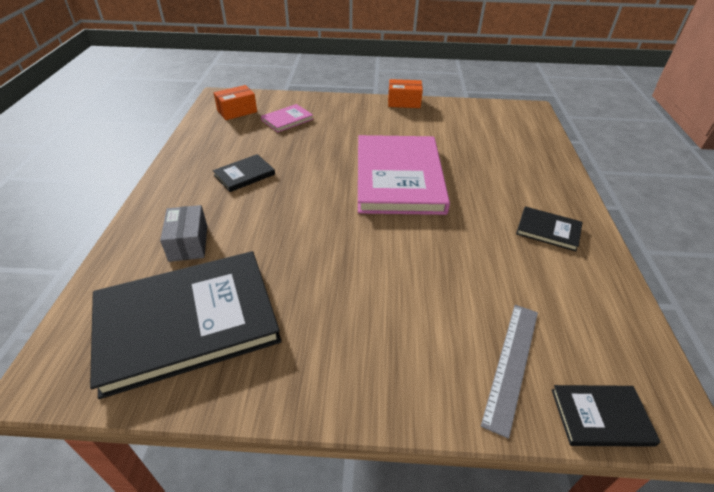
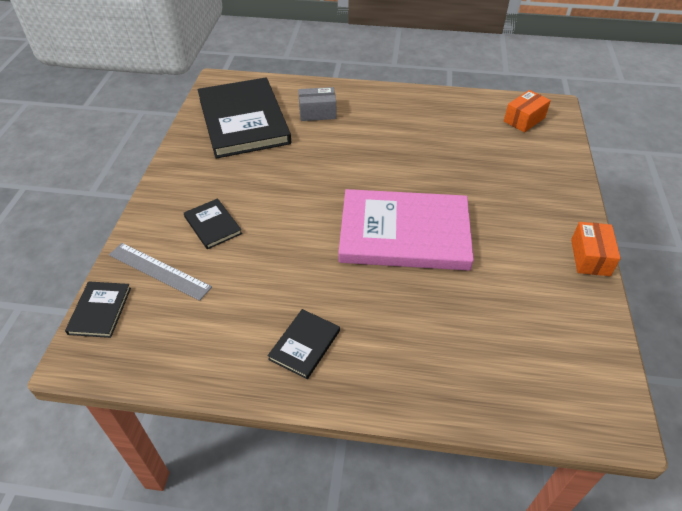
camera: 95 degrees right, 5 degrees up
(237, 111) = (524, 119): orange box -> orange box turned 75 degrees clockwise
(244, 174) = (406, 132): black book -> black book (213, 225)
(287, 120) = (514, 154): pink book -> none

